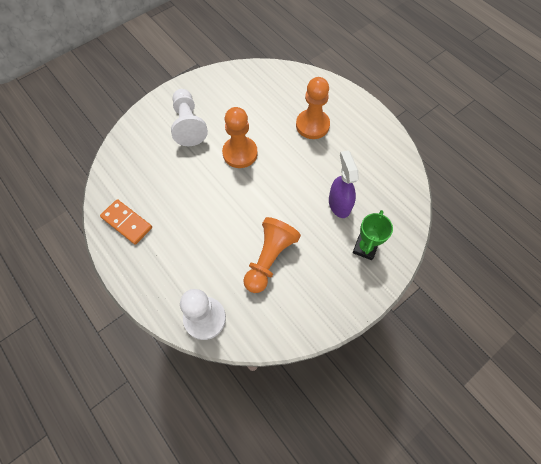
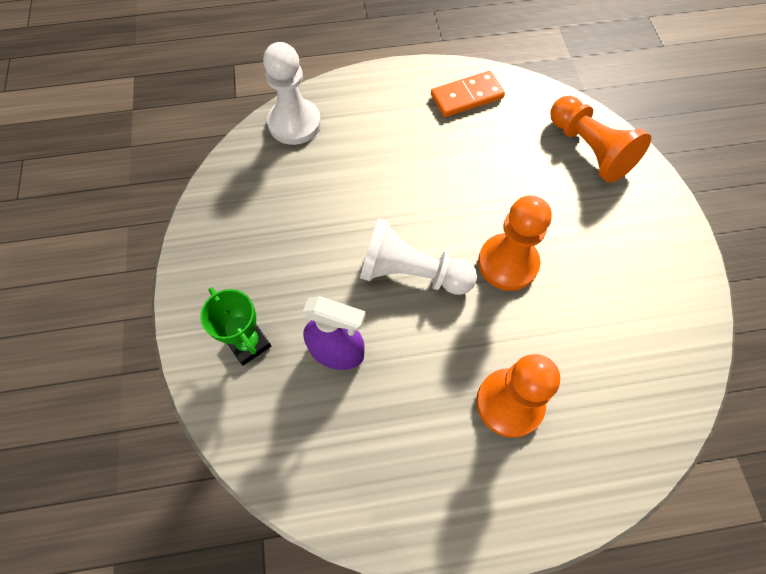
camera: 120 degrees right, 0 degrees up
(188, 124) = (599, 220): white pawn -> white pawn (411, 273)
(269, 259) = (318, 218): orange pawn -> orange pawn (589, 149)

